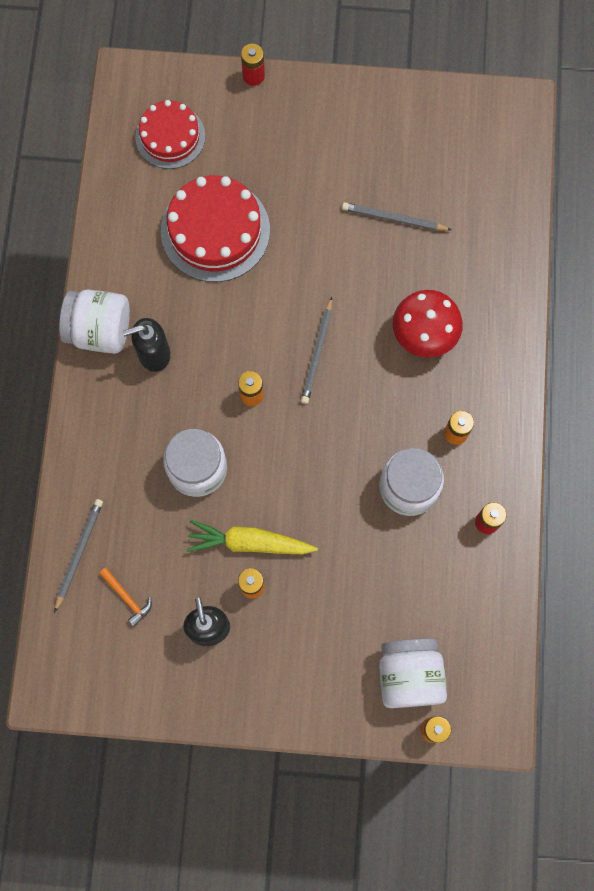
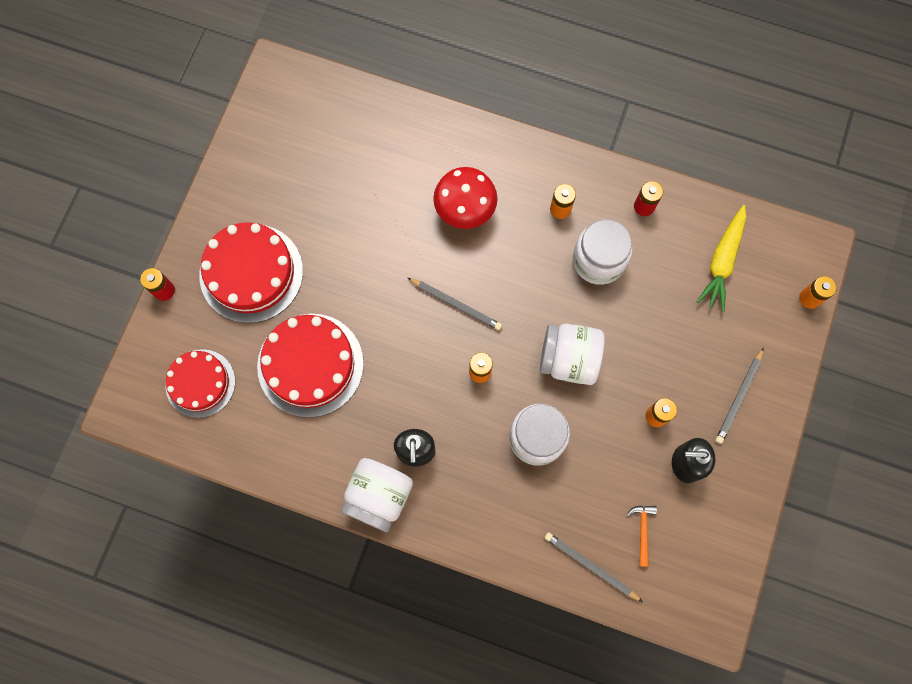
camera: 75 degrees left, 0 degrees up
(127, 598) = (642, 531): orange hammer -> orange hammer turned 60 degrees counterclockwise
(249, 542) = (616, 408): yellow carrot -> yellow carrot (722, 261)
(294, 149) = (251, 273): none -> red cake
(394, 219) = (348, 205): grey pencil -> grey pencil (739, 397)
(409, 675) = (761, 305): white jar -> white jar (568, 359)

